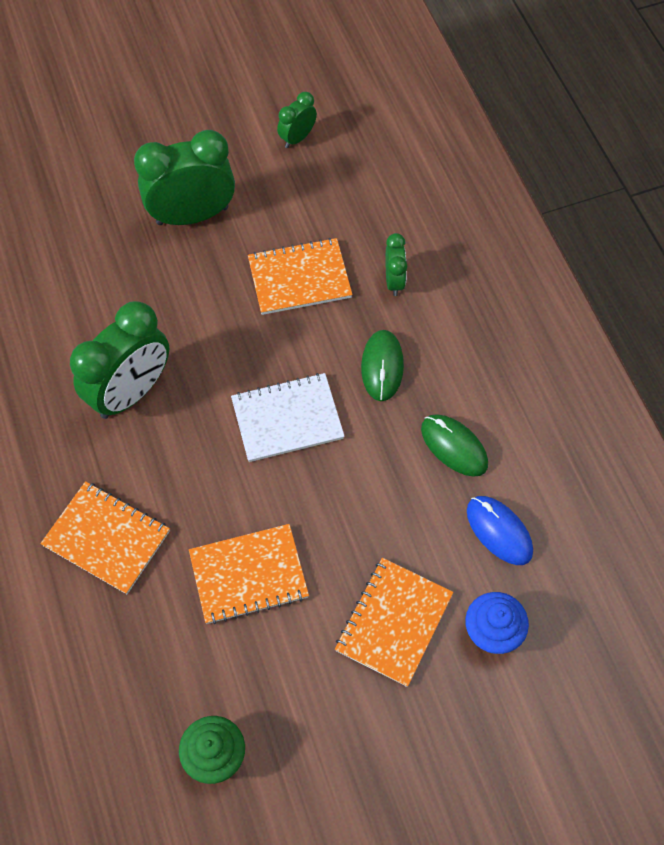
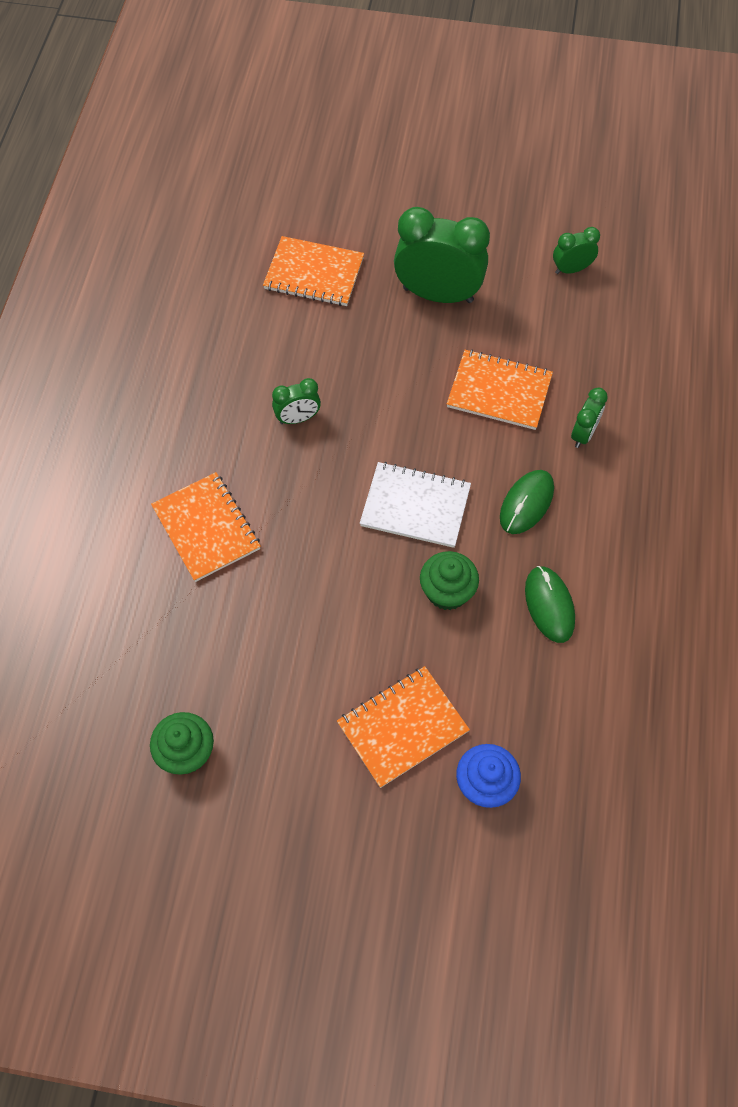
camera: 30 degrees right, 0 degrees up
(131, 392) = (298, 418): green clock -> green clock, size x0.49
(248, 575) = (303, 620): orange notebook -> orange notebook (314, 273)
(360, 481) = (447, 591): none -> green cupcake
(499, 531) = (545, 700): blue mouse -> none

